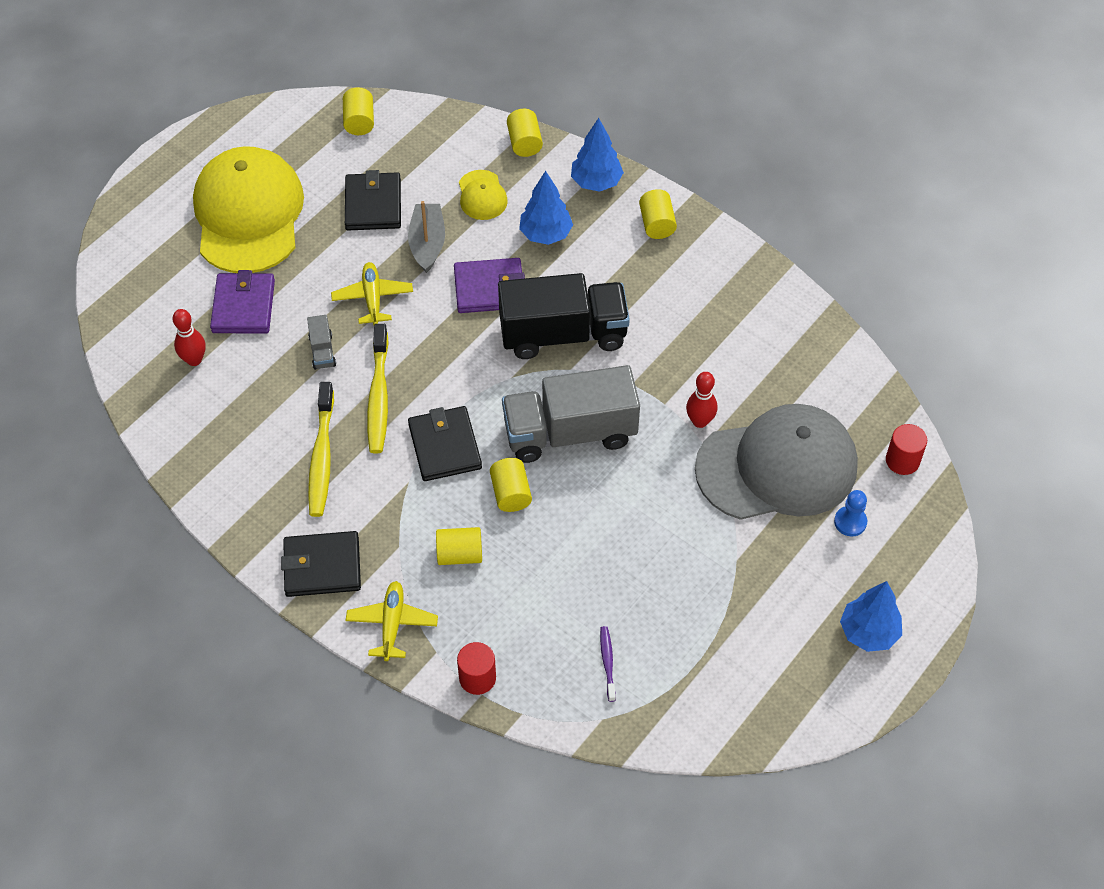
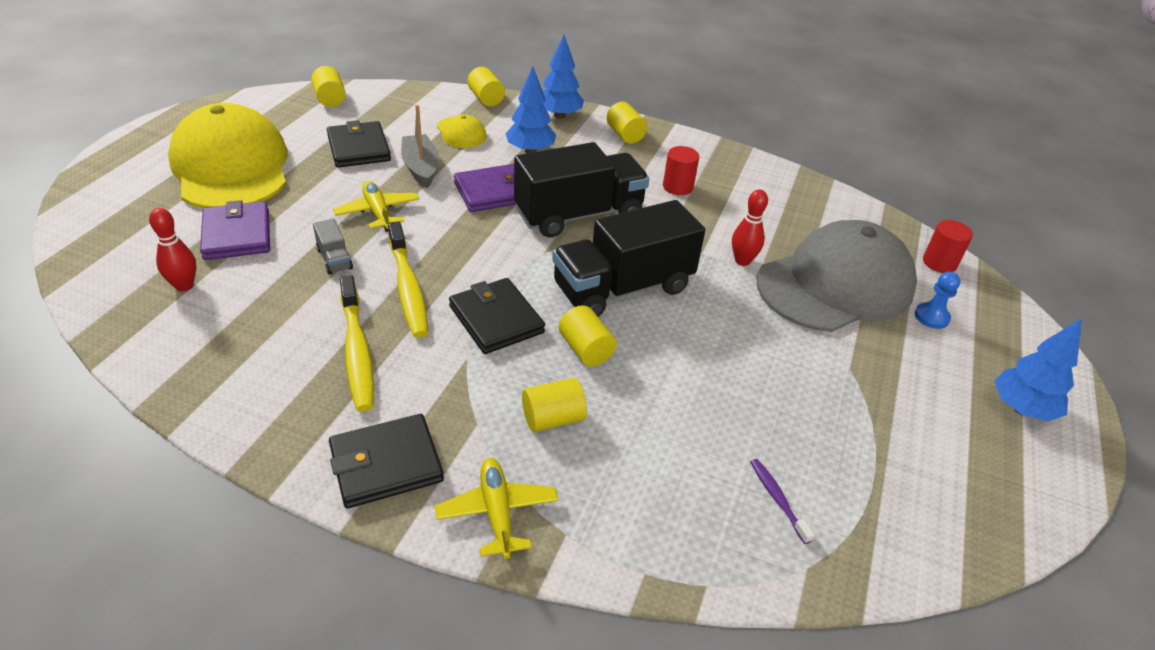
camera: 20 degrees left, 15 degrees down
(477, 678) = (631, 554): red cylinder -> red cylinder (678, 187)
(570, 432) = (623, 288): grey truck -> black truck

